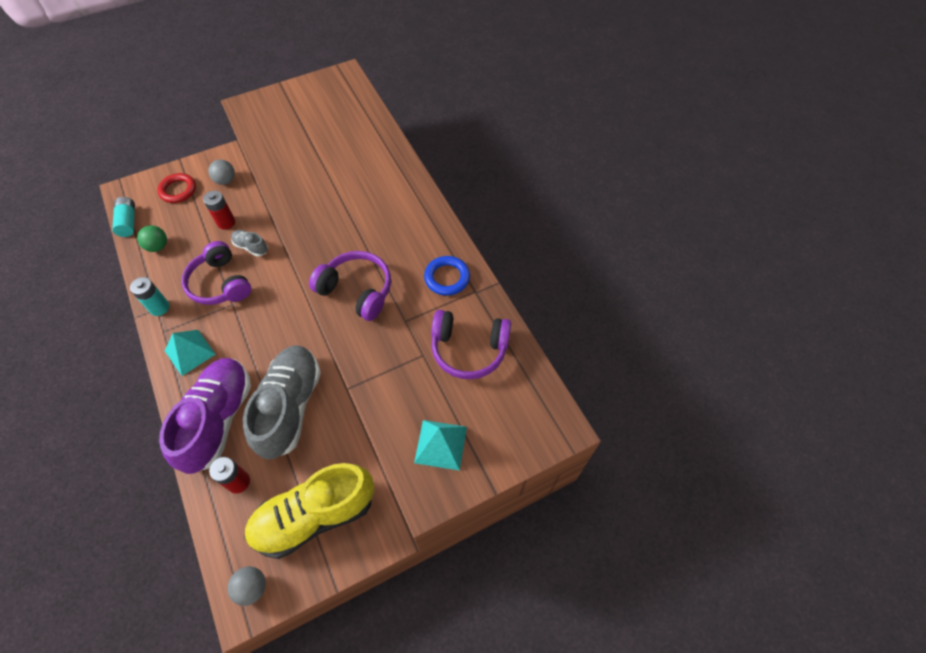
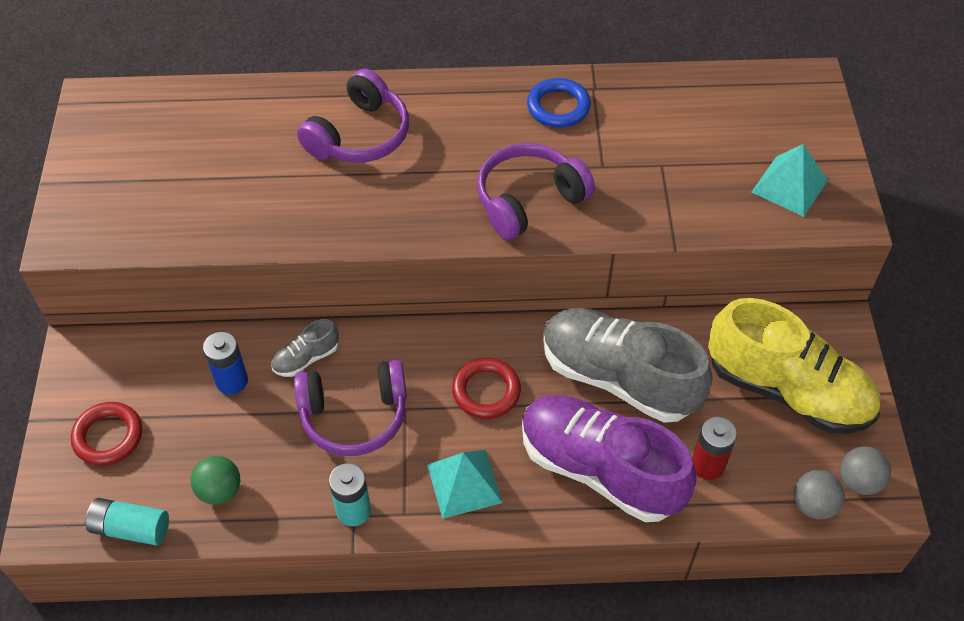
camera: 65 degrees left, 5 degrees down
(226, 180) = (136, 361): grey ball -> grey ball (813, 505)
(226, 222) = (232, 381): red battery -> blue battery
(256, 339) = (486, 391): none -> red ring
(314, 516) = (788, 390): yellow shoe -> yellow shoe turned 60 degrees counterclockwise
(469, 349) = (674, 121): purple headphones -> purple headphones (359, 135)

